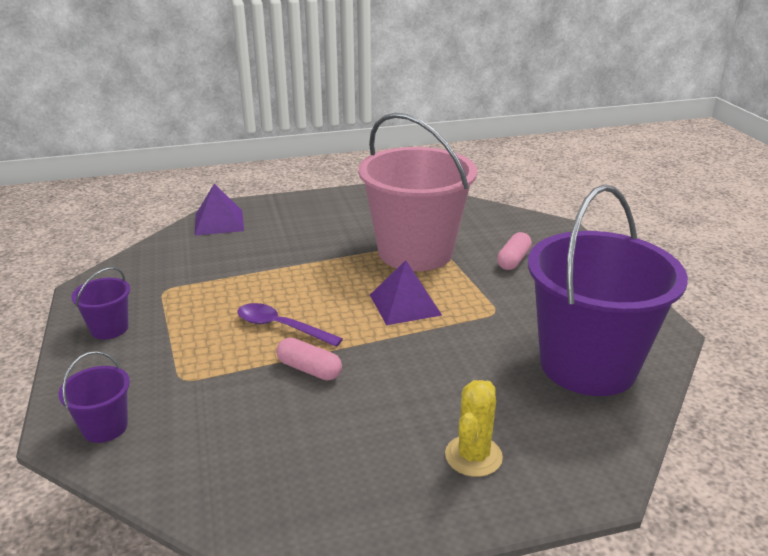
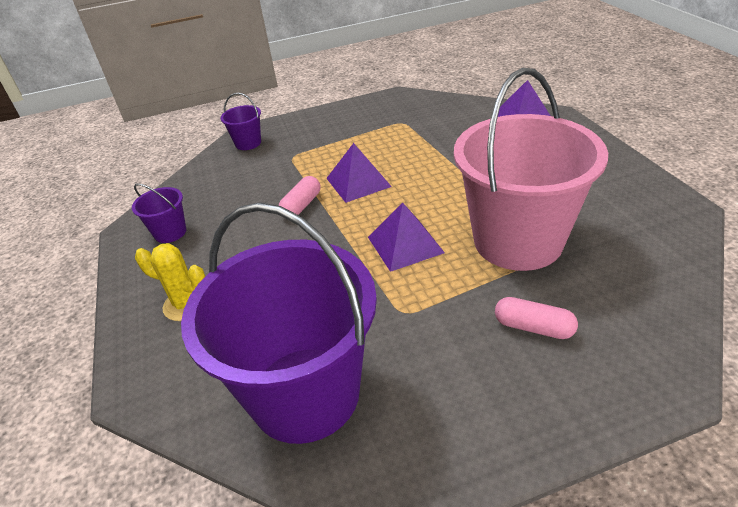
camera: 90 degrees right, 10 degrees up
(109, 328) = (348, 117): purple bucket -> purple bucket (170, 232)
(280, 327) = (358, 182): purple spoon -> purple pyramid

